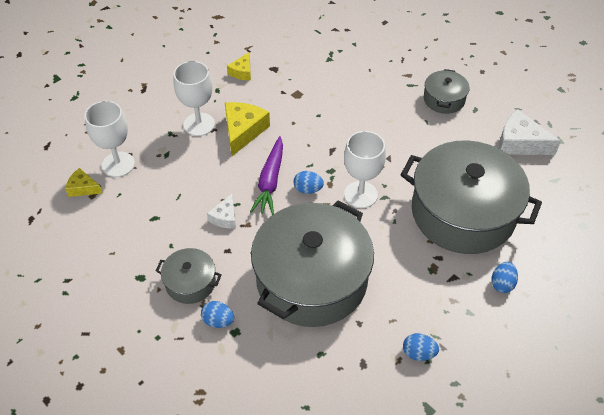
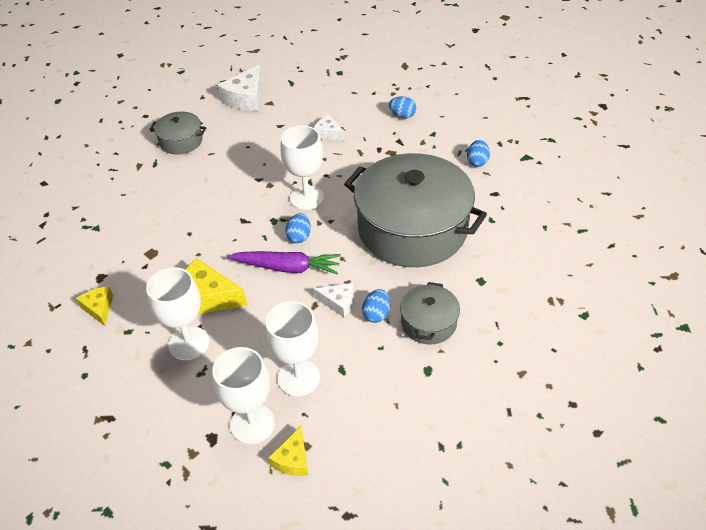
camera: 90 degrees left, 5 degrees down
(152, 190) = (298, 378): none -> white goblet
(218, 321) = (471, 295): blue egg -> blue egg (376, 314)
(242, 72) = (99, 308): yellow cheese -> yellow cheese turned 135 degrees counterclockwise
(463, 212) = (328, 134): grey pot -> white cheese

